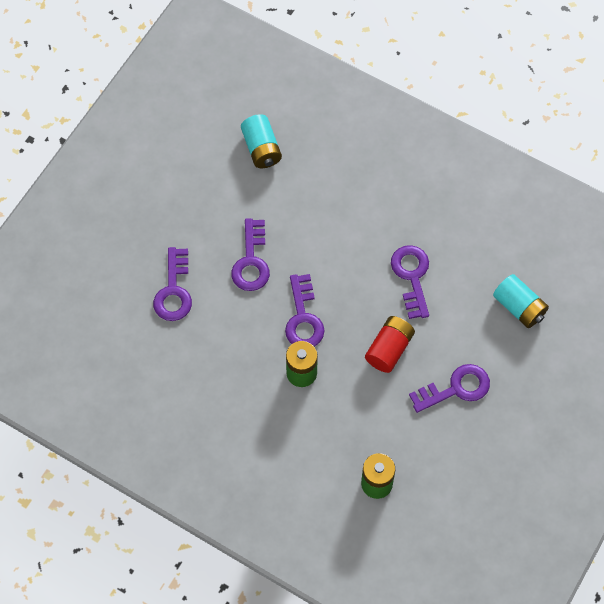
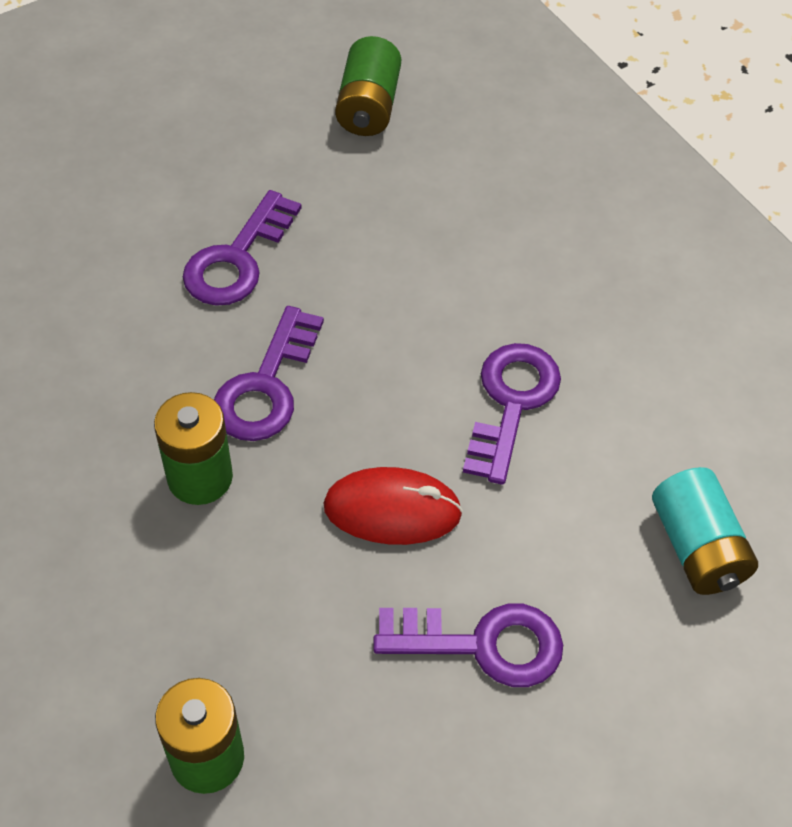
camera: 25 degrees right, 10 degrees down
(174, 291) = (75, 250): purple key -> none
(261, 149) = (368, 106): turquoise battery -> green battery
(389, 349) = (392, 510): red battery -> red mouse

